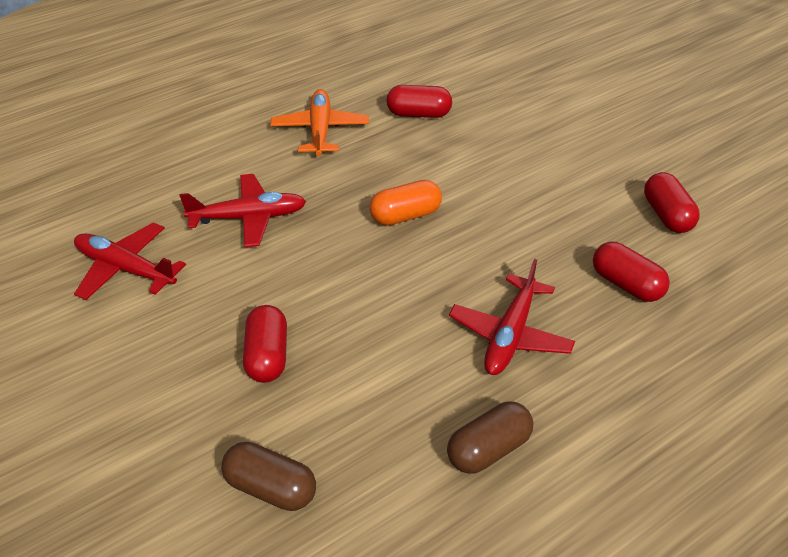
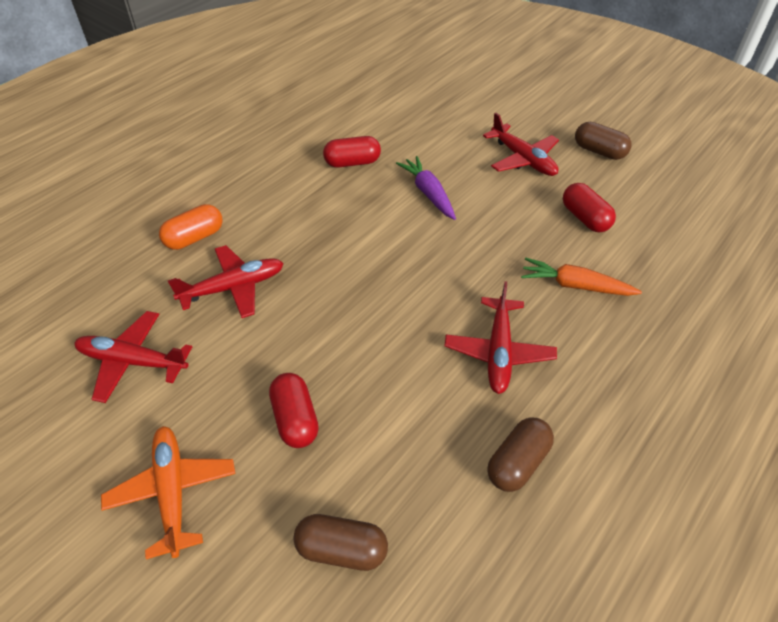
camera: 15 degrees left, 5 degrees up
(320, 130) = (271, 192): orange plane -> orange plane (173, 491)
(405, 216) = (373, 259): orange capsule -> orange capsule (194, 238)
(492, 159) = (428, 193): none -> purple carrot
(617, 140) = (523, 159): none -> red plane
(626, 284) = (575, 286): red capsule -> orange carrot
(714, 146) = (599, 151): none -> brown capsule

